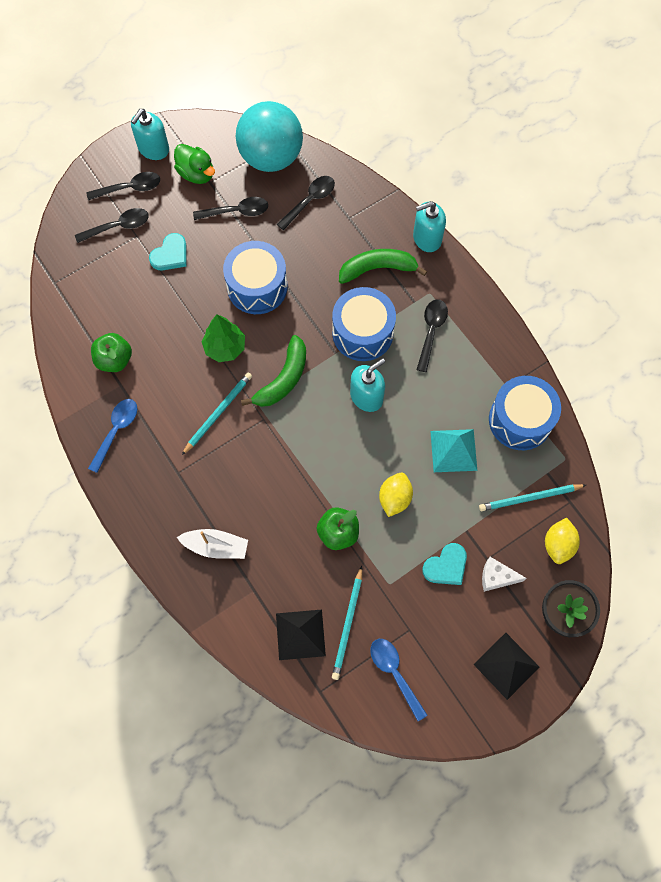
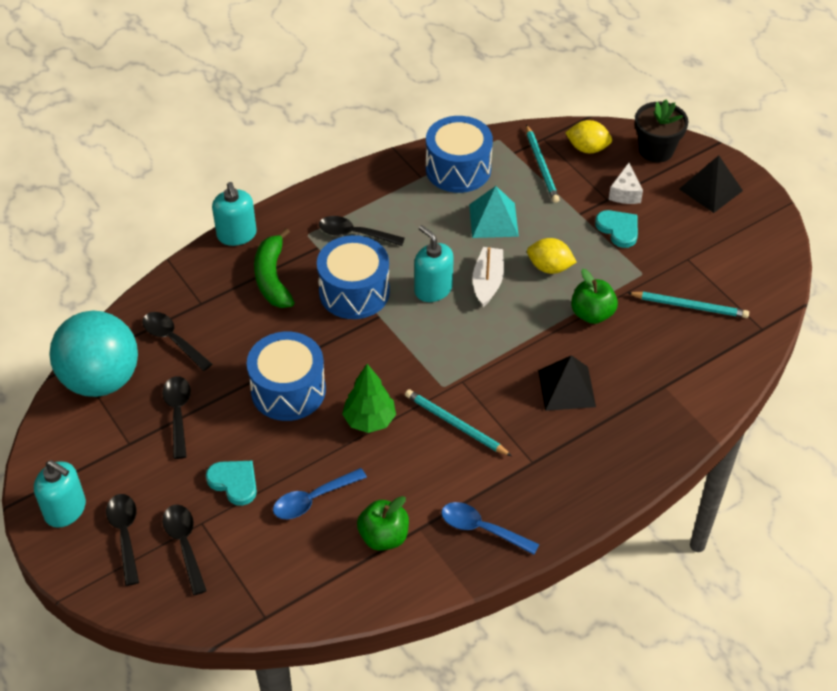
camera: 90 degrees left, 20 degrees down
(196, 173) = (113, 458): green duck -> none
(216, 546) = (618, 421): white boat -> white boat (487, 282)
(283, 379) = (411, 363): green banana -> none
(300, 634) = (706, 345): black pyramid -> black pyramid (567, 388)
(394, 673) = (733, 270): blue spoon -> blue spoon (313, 499)

